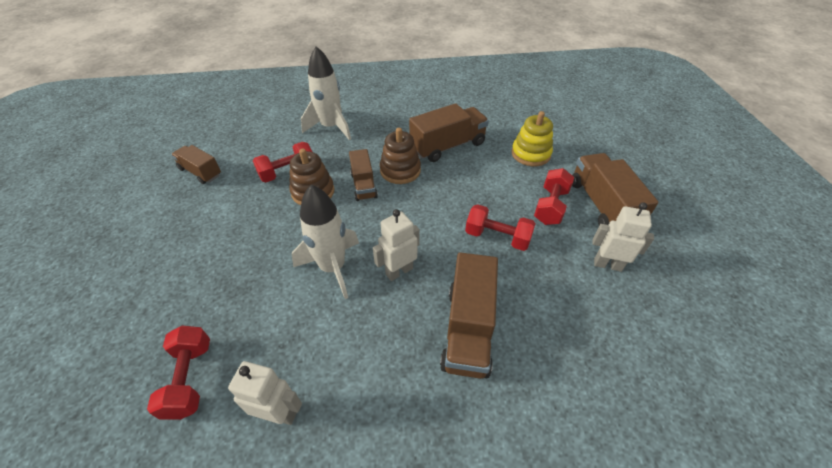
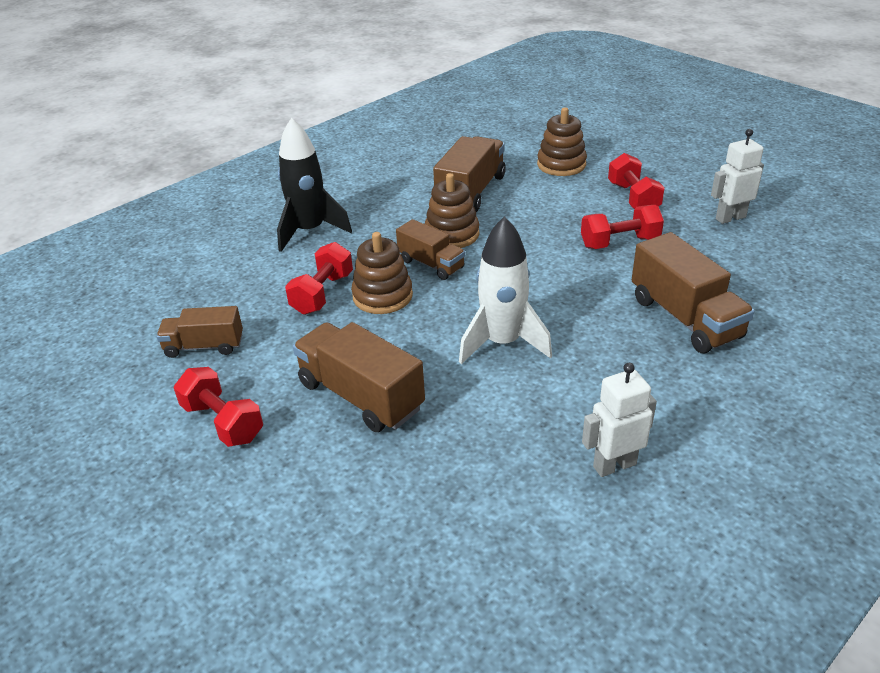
camera: 35 degrees left, 10 degrees down
(189, 379) = (492, 500): red dumbbell -> red dumbbell (222, 422)
(331, 127) = (310, 231): white rocket -> black rocket
(399, 271) = (569, 311): white robot -> none
(530, 154) = (561, 164): yellow stacking toy -> brown stacking toy
(602, 205) = (673, 177): brown truck -> brown truck (361, 396)

